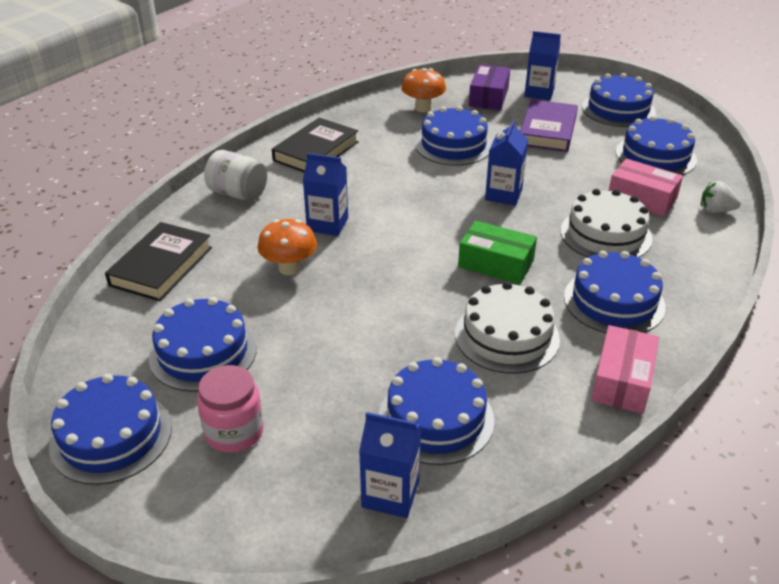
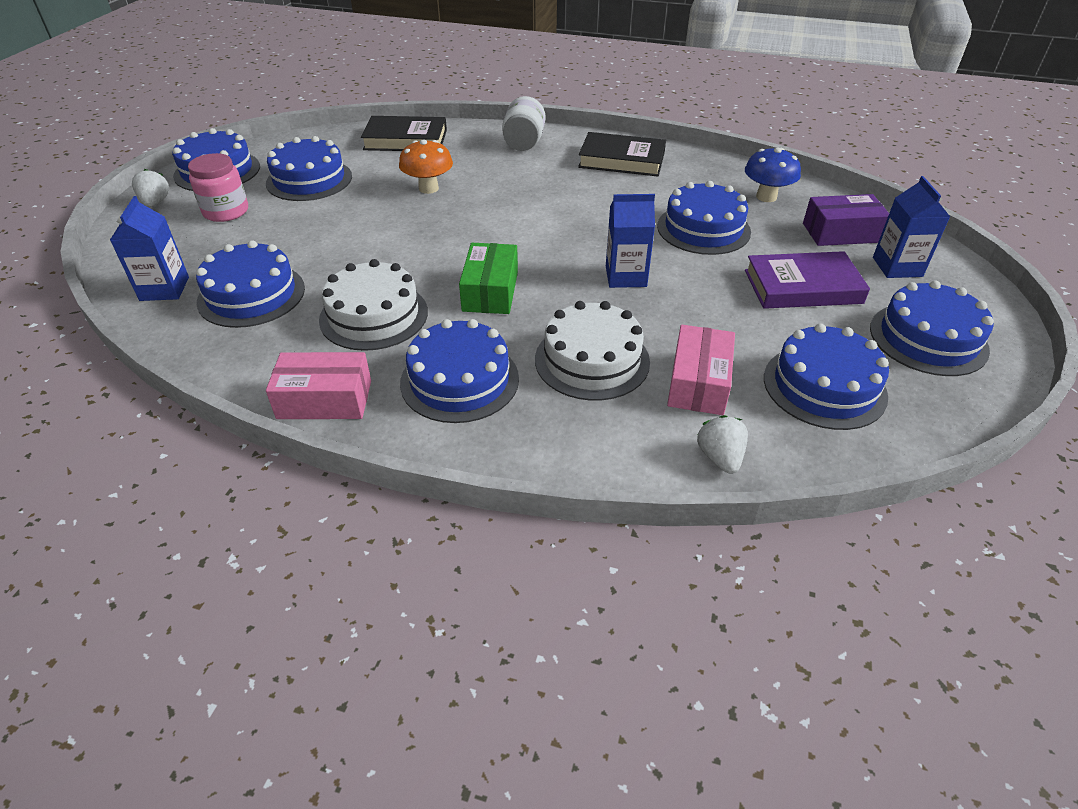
camera: 70 degrees right, 5 degrees up
(159, 504) = (155, 202): none -> white strawberry
(327, 224) = (503, 191): blue carton -> none
(423, 108) = (766, 197): orange mushroom -> blue mushroom

